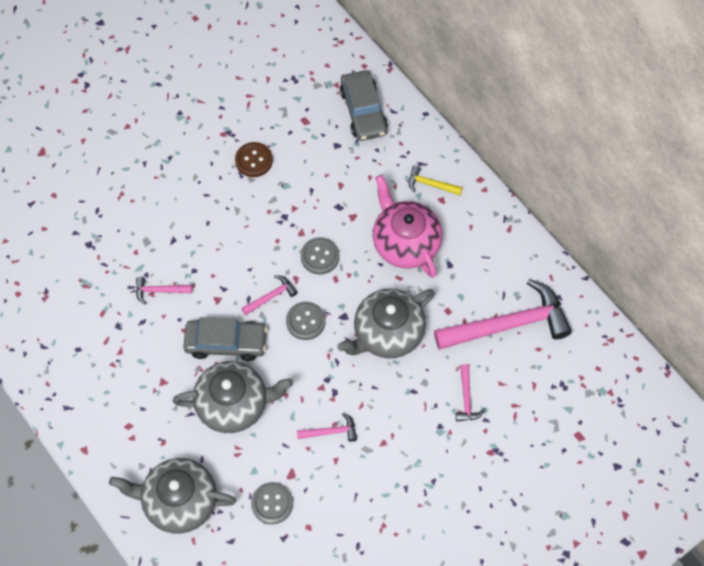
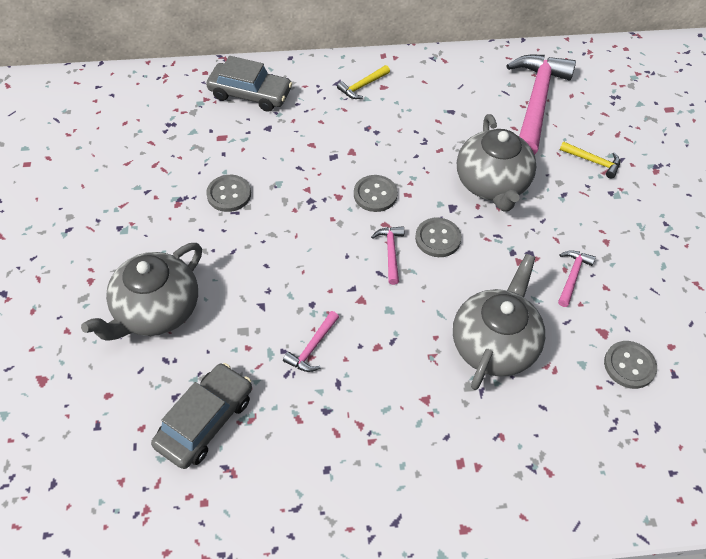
camera: 60 degrees left, 10 degrees down
(179, 501) = (584, 456): grey teapot -> grey teapot (156, 310)
(226, 343) = (417, 316): grey car -> grey car (205, 421)
(254, 160) = (229, 194): brown button -> grey button
(405, 243) = (407, 129): pink teapot -> none
(466, 398) = (593, 161): pink hammer -> yellow hammer

